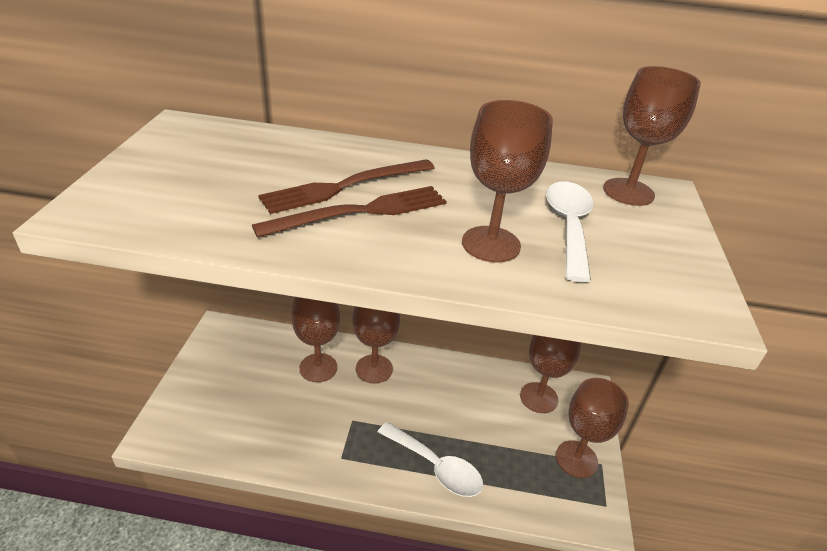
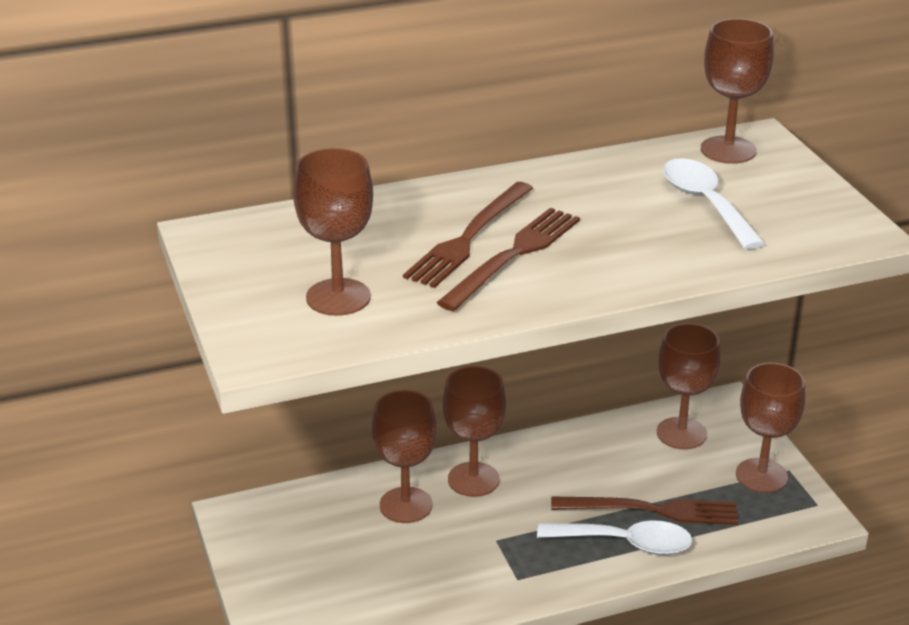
camera: 25 degrees left, 5 degrees down
(474, 449) = (651, 510): none -> brown fork
(491, 244) = (656, 243): brown goblet -> brown goblet (338, 297)

